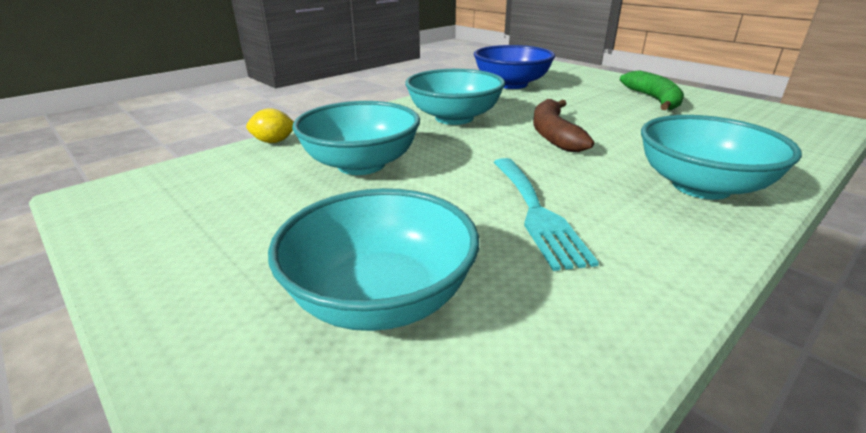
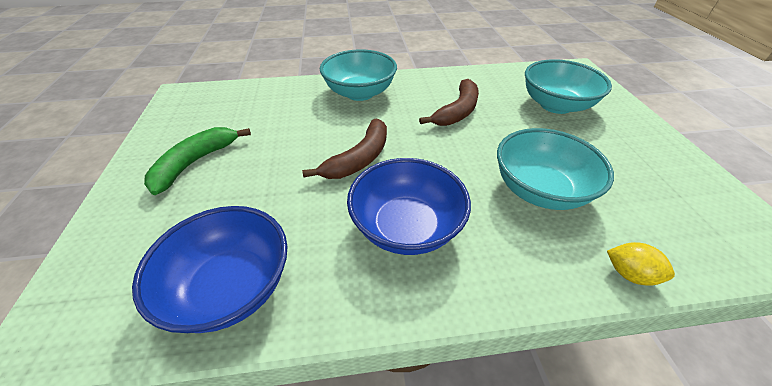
camera: 145 degrees left, 15 degrees up
(454, 118) = (406, 227): turquoise bowl -> blue bowl
(536, 212) = (457, 111): turquoise fork -> brown banana

